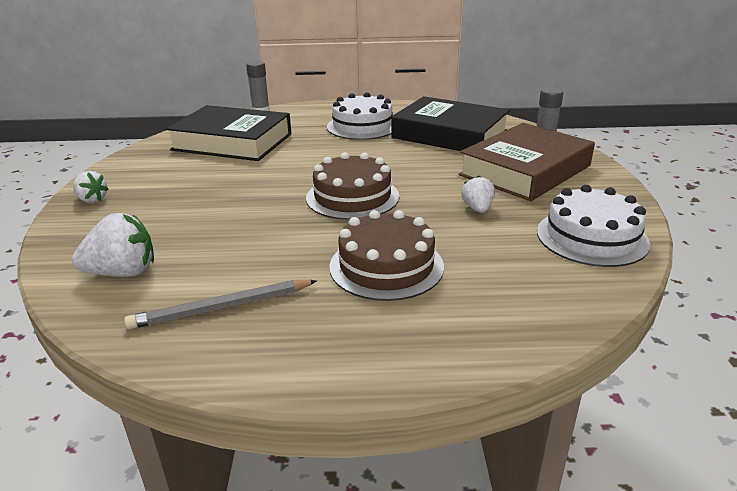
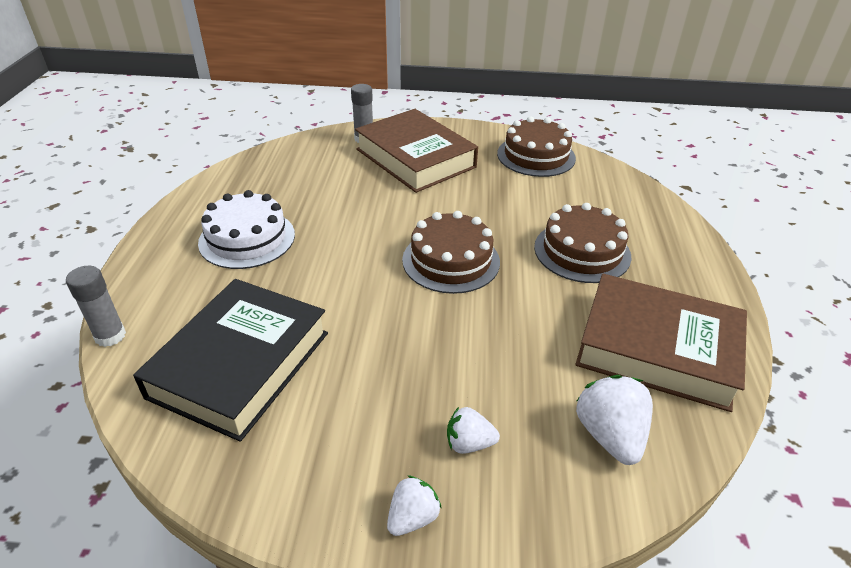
camera: 85 degrees left, 10 degrees up
(222, 307) = (657, 349): grey pencil -> brown book
(449, 134) = (308, 182): black book -> none
(477, 209) = (486, 194): white strawberry -> white strawberry (469, 443)
(591, 237) = (536, 156): white cake -> brown cake

